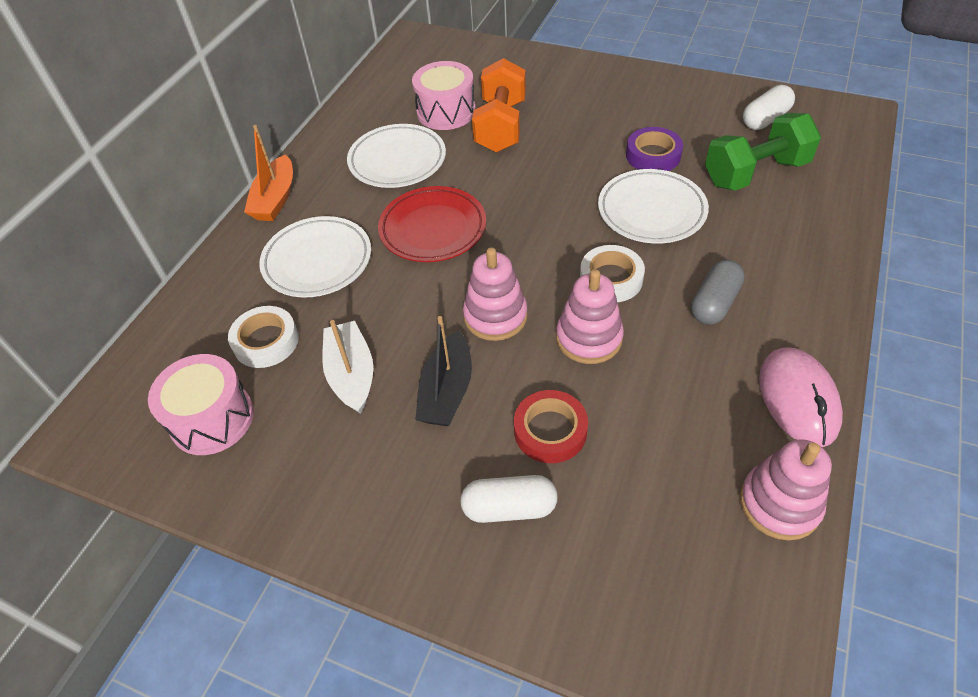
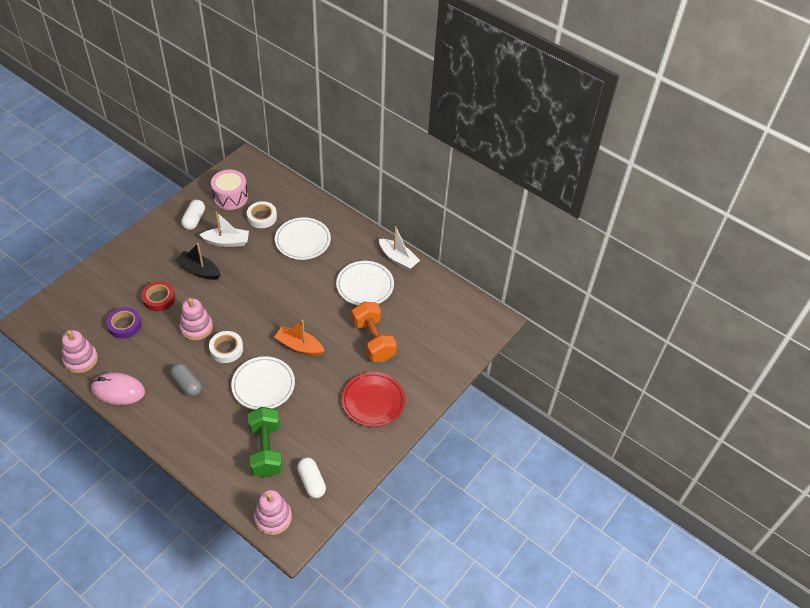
camera: 100 degrees right, 0 degrees up
(275, 199) = (358, 231): orange boat -> orange boat (299, 346)
(327, 141) = (398, 259): none -> white boat
(433, 229) = (301, 288): red plate -> red plate (373, 401)
(446, 112) = (401, 318): pink drum -> none
(495, 316) = (229, 297): pink stacking toy -> pink stacking toy (273, 518)
(501, 126) = (373, 340): orange dumbbell -> orange dumbbell turned 45 degrees clockwise
(509, 508) = (135, 276): white capsule -> white capsule (194, 220)
(653, 155) = (308, 405): purple tape -> purple tape (124, 325)

